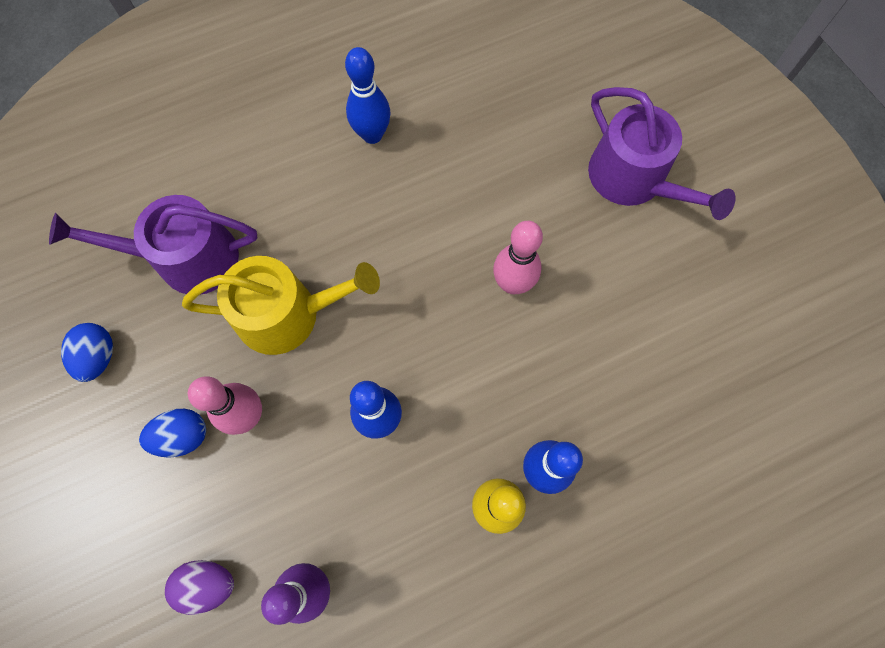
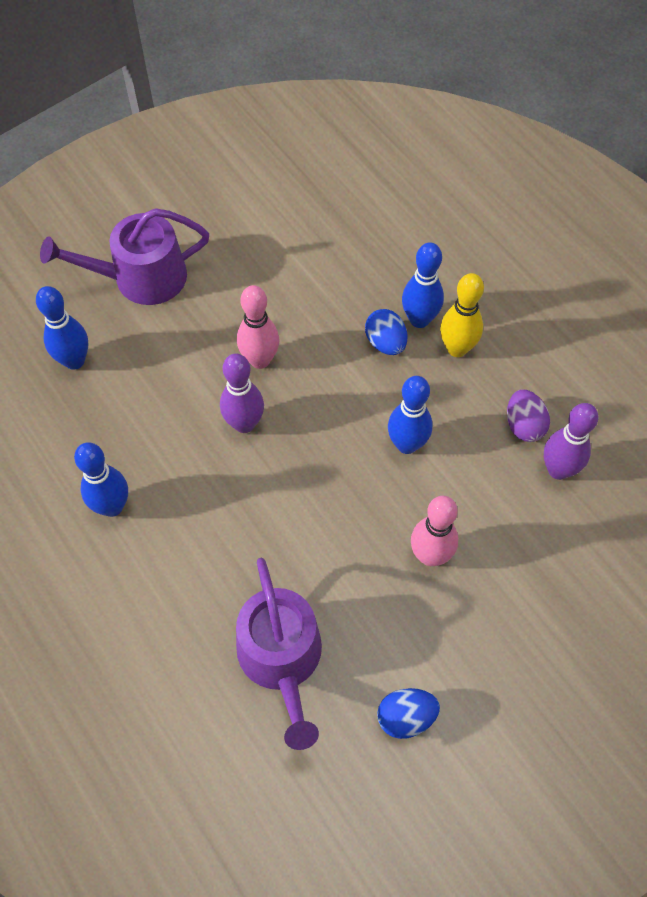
camera: 100 degrees left, 10 degrees down
(183, 436) = (463, 609): blue egg -> blue egg (385, 343)
(208, 584) = (581, 551): purple egg -> purple egg (523, 425)
(288, 314) = (324, 544): yellow watering can -> none
(437, 258) = (244, 424): none -> purple bowling pin
(537, 113) = (74, 361): none -> blue bowling pin
(634, 179) = (141, 278): purple watering can -> purple watering can turned 150 degrees counterclockwise

